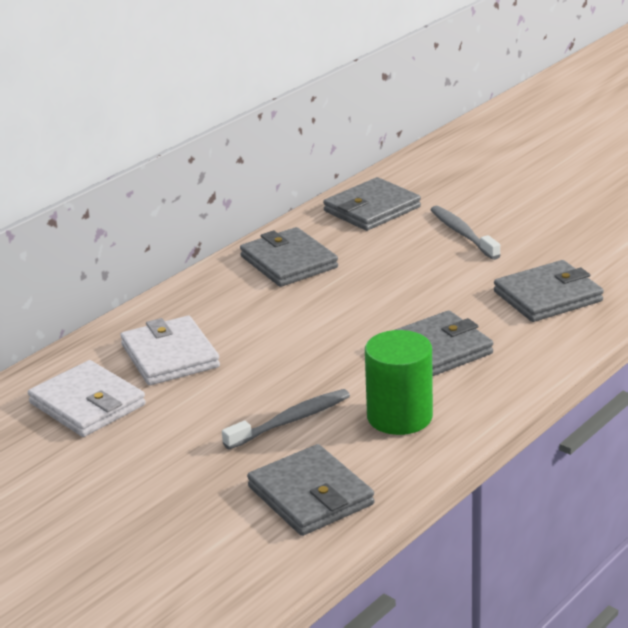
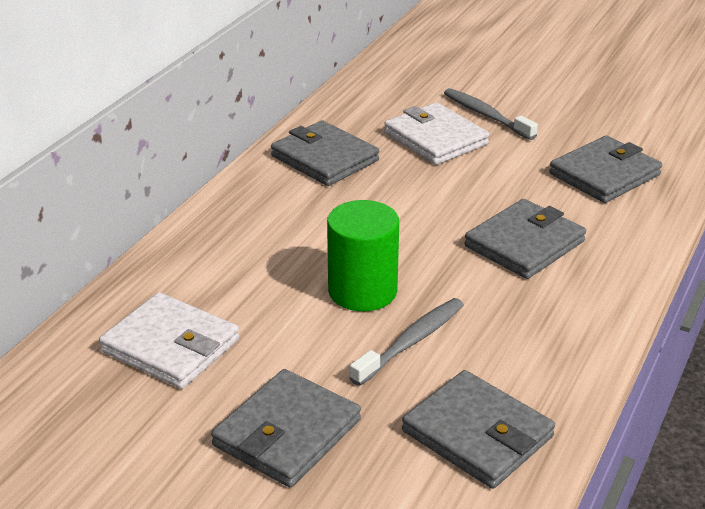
camera: 15 degrees left, 5 degrees up
(170, 356) = (242, 276): white wallet -> white wallet (435, 139)
(372, 209) = (383, 96): grey wallet -> grey wallet (287, 433)
(399, 416) = (526, 324): green cylinder -> green cylinder (362, 291)

